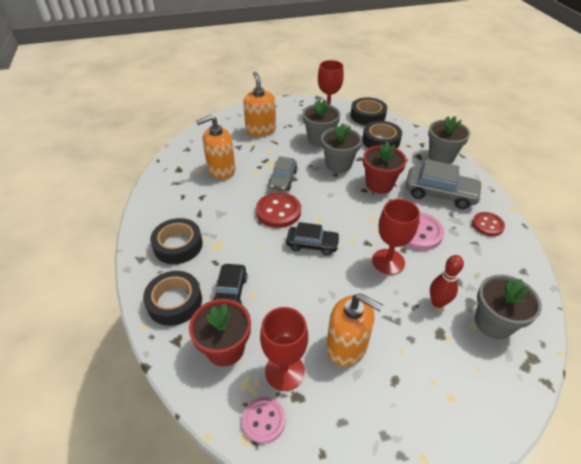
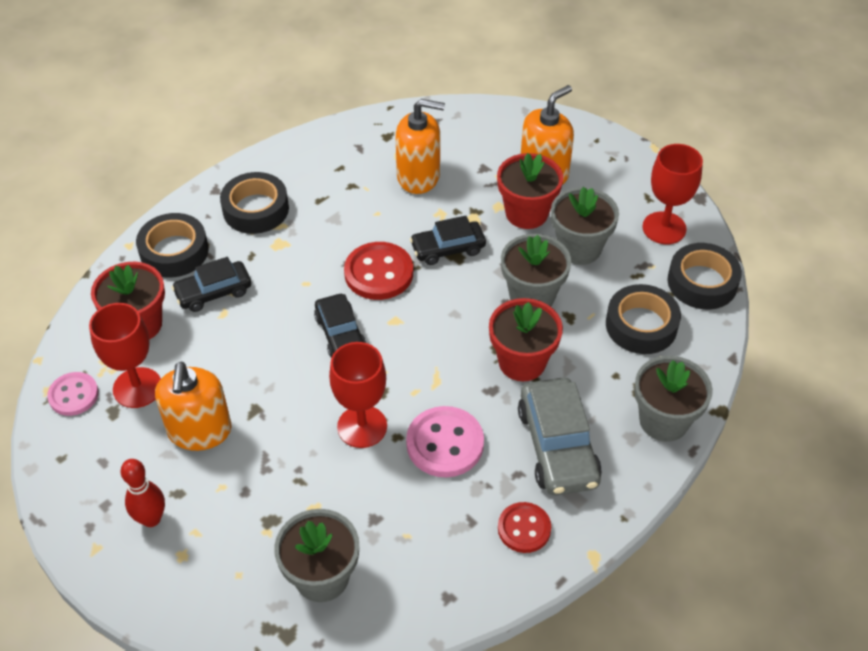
camera: 60 degrees right, 5 degrees up
(221, 170) = (418, 176): orange soap dispenser -> orange soap dispenser turned 150 degrees clockwise
(282, 145) = (526, 213): none -> red flower pot
(283, 179) = (448, 248): grey car -> black car
(437, 302) = (321, 504): red bowling pin -> red bowling pin (151, 519)

